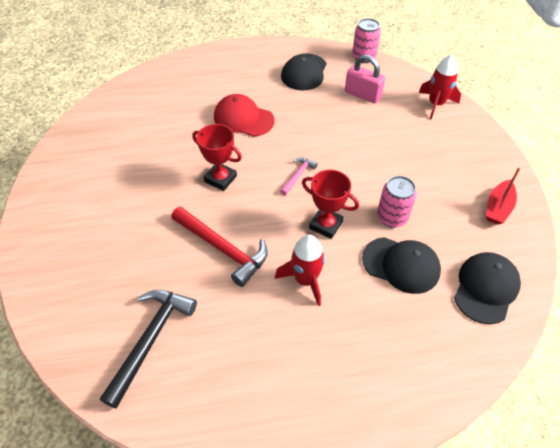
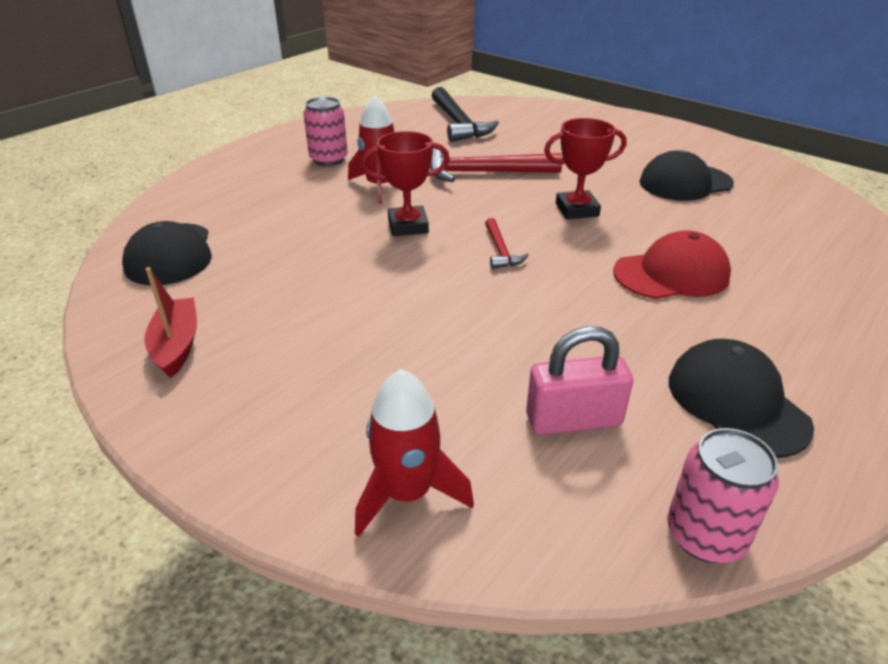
camera: 140 degrees right, 15 degrees down
(298, 175) = (500, 251): pink hammer -> red hammer
(392, 217) = (334, 265): pink can -> pink can (329, 159)
(401, 265) = (288, 232): black cap -> black cap (685, 183)

